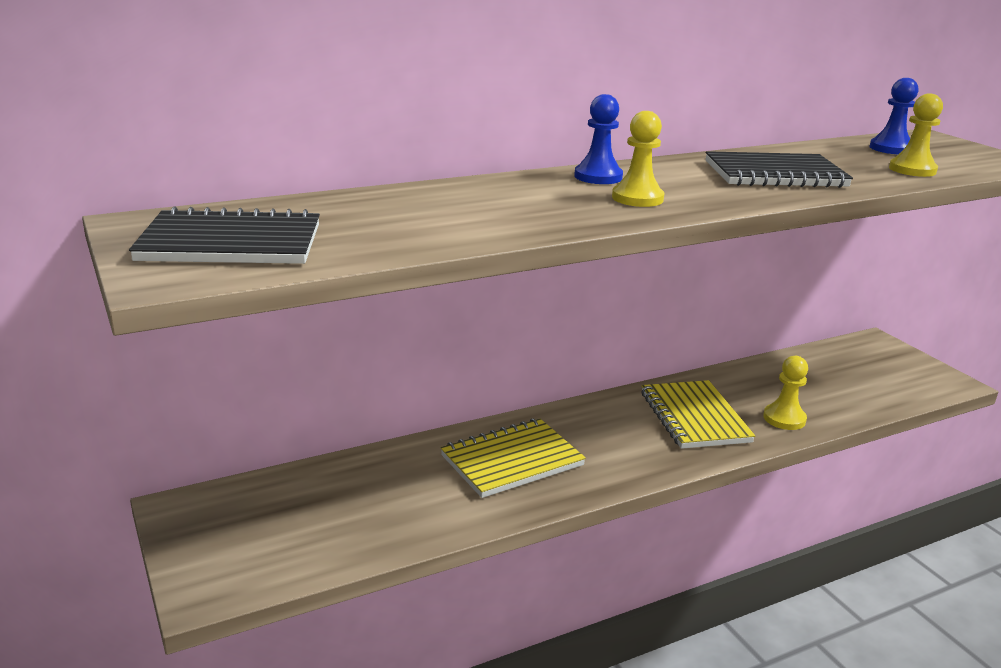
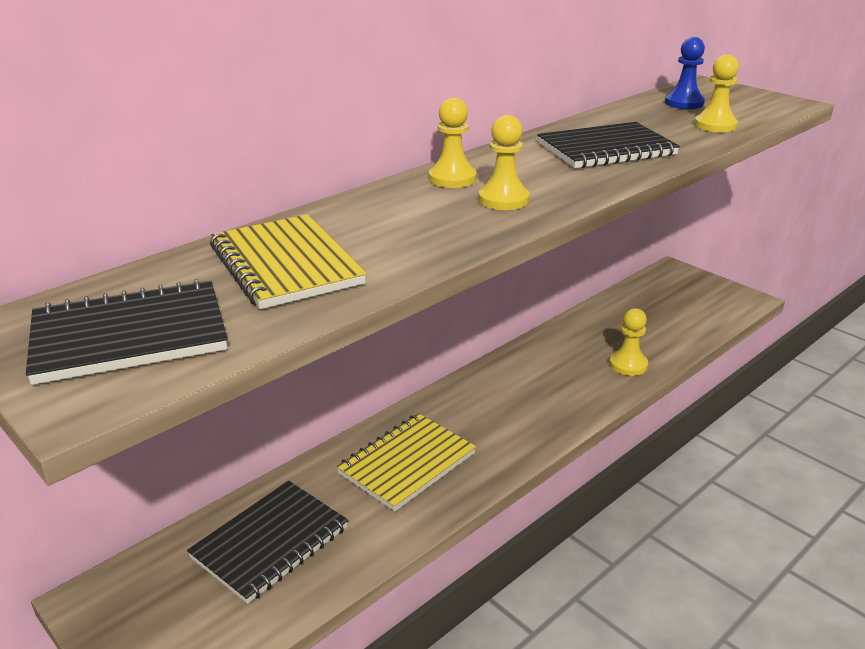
camera: 15 degrees left, 5 degrees up
(354, 498) = (270, 542): none -> black notebook
(598, 177) = (452, 178): blue pawn -> yellow pawn
(694, 417) = (552, 380): yellow notebook -> yellow notebook (286, 265)

